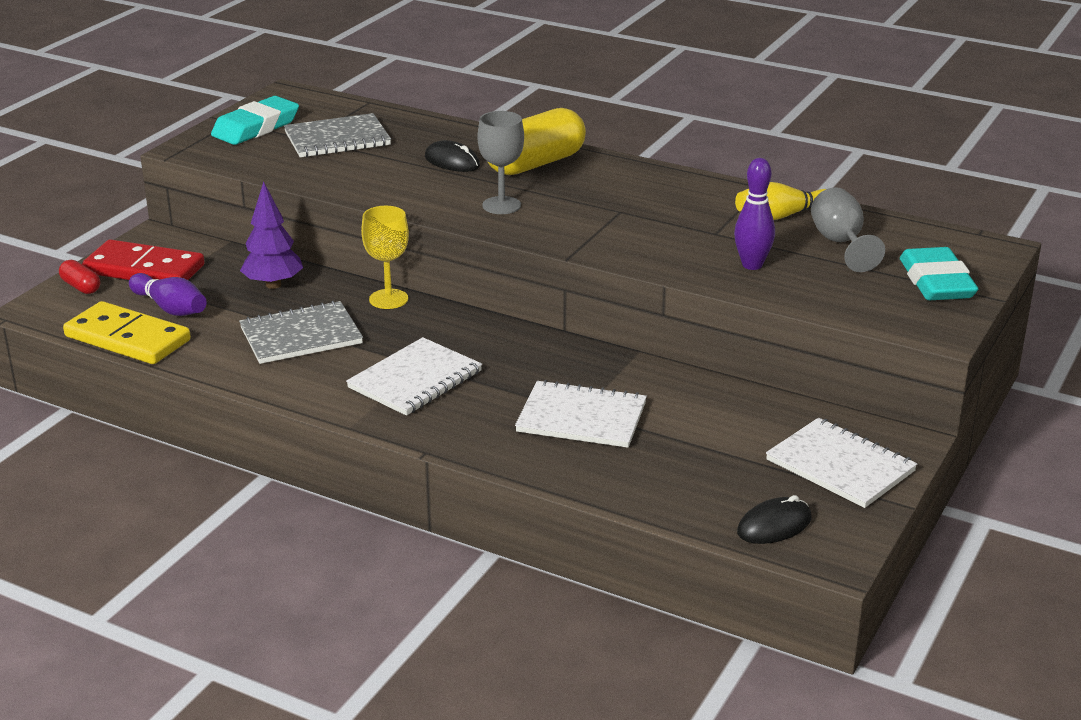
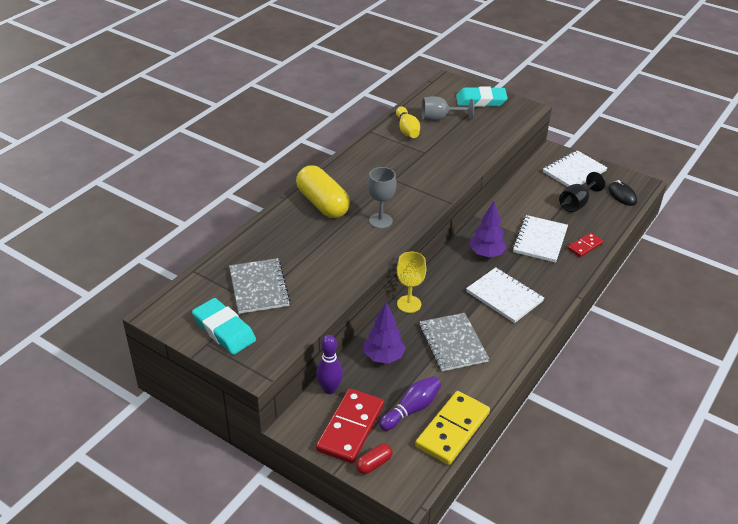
camera: 85 degrees left, 10 degrees up
(452, 161) = (311, 237): black mouse -> none
(526, 363) = (486, 254): none -> purple tree
(575, 468) = (585, 246): none -> red domino
(718, 464) = (576, 204): none -> black goblet
(752, 265) = (462, 146): purple bowling pin -> purple bowling pin (329, 389)

